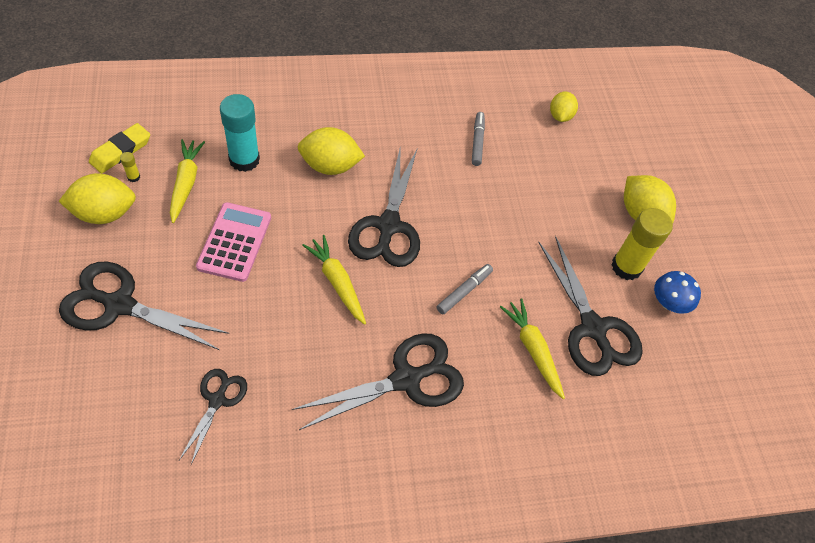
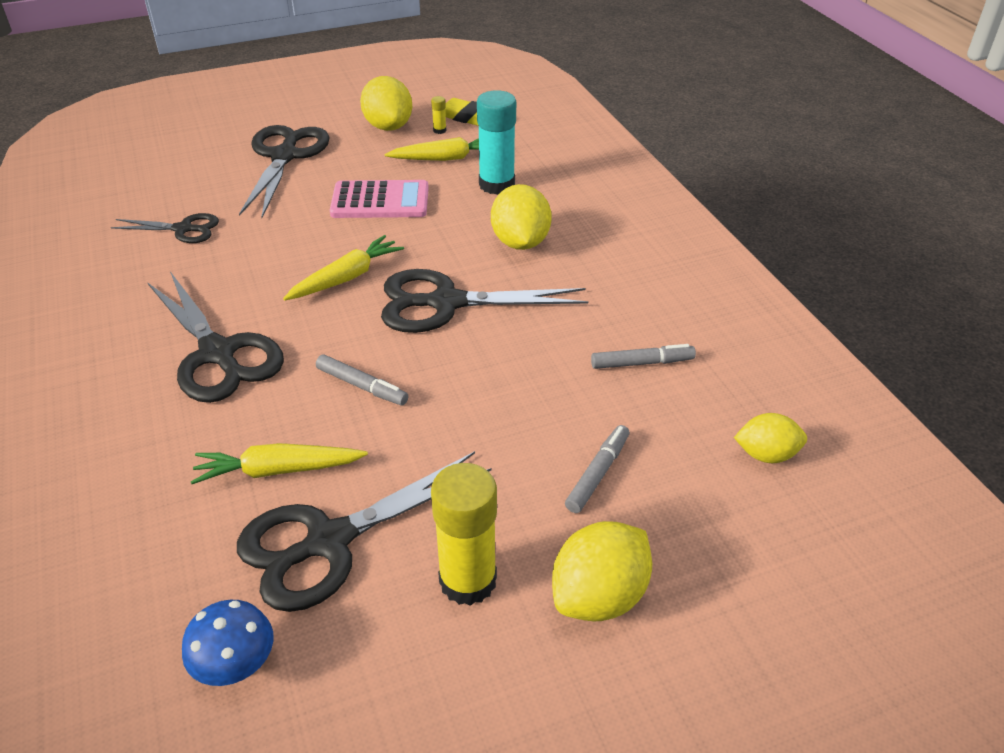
camera: 85 degrees right, 15 degrees down
(532, 350) = (278, 470): yellow carrot -> yellow carrot turned 150 degrees counterclockwise
(562, 190) = (598, 474): none -> grey marker
(669, 302) = (407, 655): blue mushroom -> blue mushroom (235, 664)

